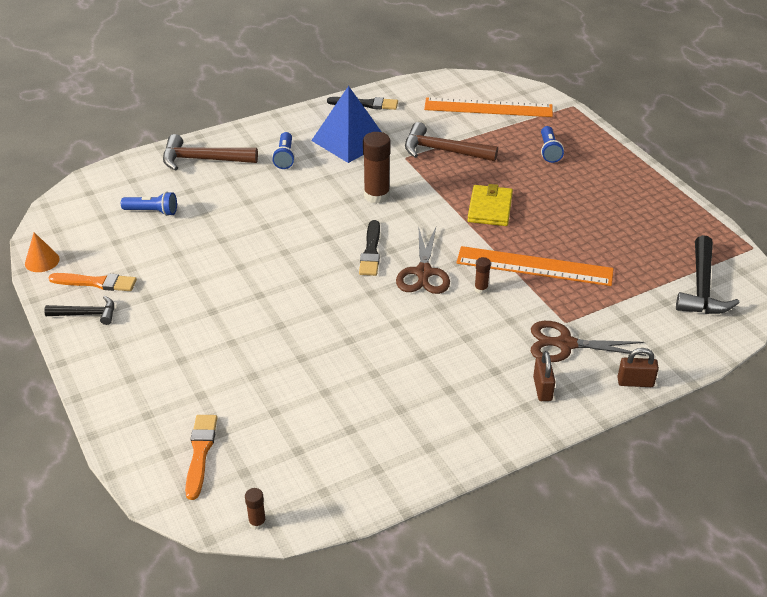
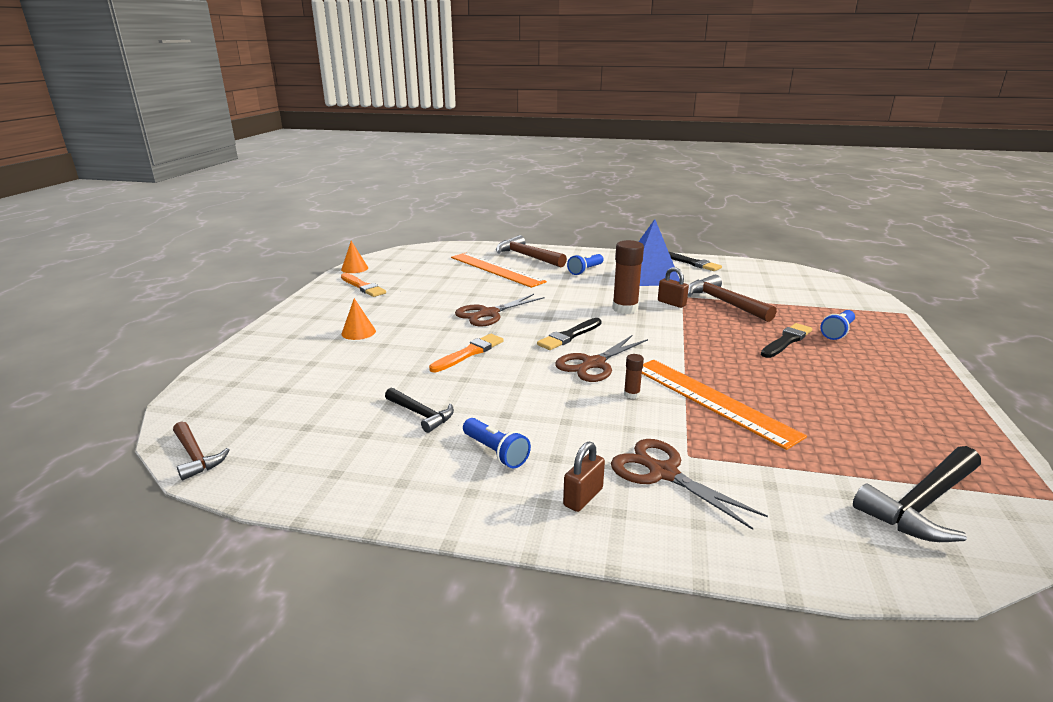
camera: 40 degrees right, 15 degrees down
(86, 314) = (330, 298): black hammer -> black hammer (421, 414)
(152, 212) = (454, 268): blue flashlight -> blue flashlight (495, 452)
(187, 340) = (358, 332): none -> orange cone
(200, 453) = (249, 394): orange brush -> orange brush (469, 353)
(257, 522) = (196, 456): brown glue stick -> brown hammer
(272, 258) = (488, 314): none -> brown scissors
(488, 107) = (806, 291): orange ruler -> orange ruler (496, 269)
(490, 208) = (720, 347): yellow wallet -> none
(525, 178) = (786, 341): none -> black brush
(635, 382) = (707, 550): brown padlock -> brown padlock (671, 303)

